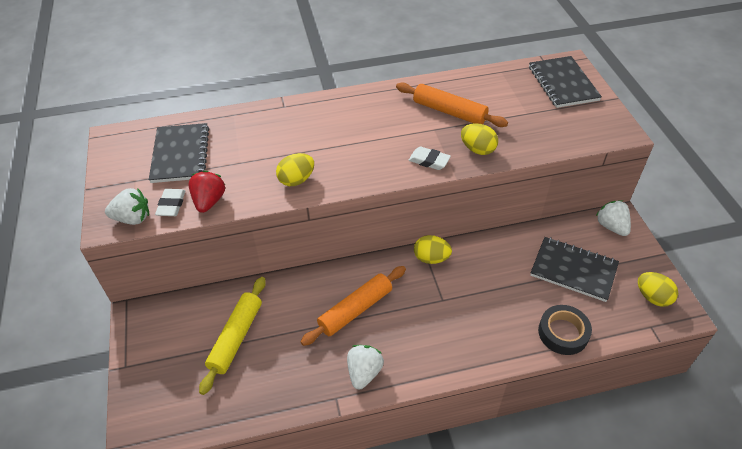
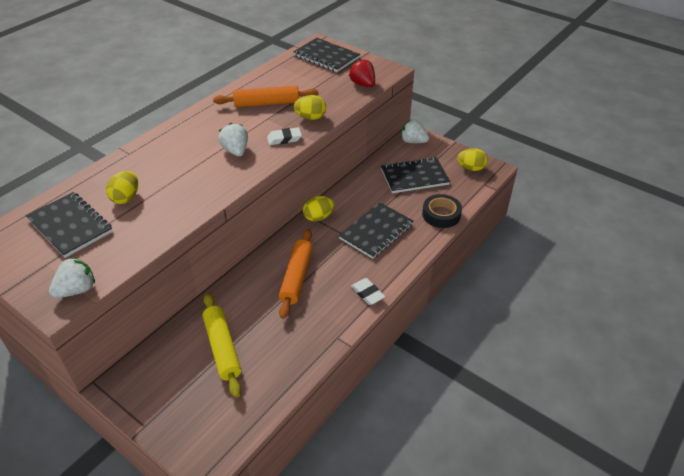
camera: 40 degrees left, 5 degrees down
(171, 205) = (104, 263): white eraser -> white eraser (367, 293)
(209, 201) = (136, 244): red strawberry -> red strawberry (363, 84)
(296, 180) = (196, 195): yellow egg -> yellow egg (126, 198)
(364, 372) = (341, 310): white strawberry -> white strawberry (236, 151)
(474, 309) = (376, 231): none -> black notebook

